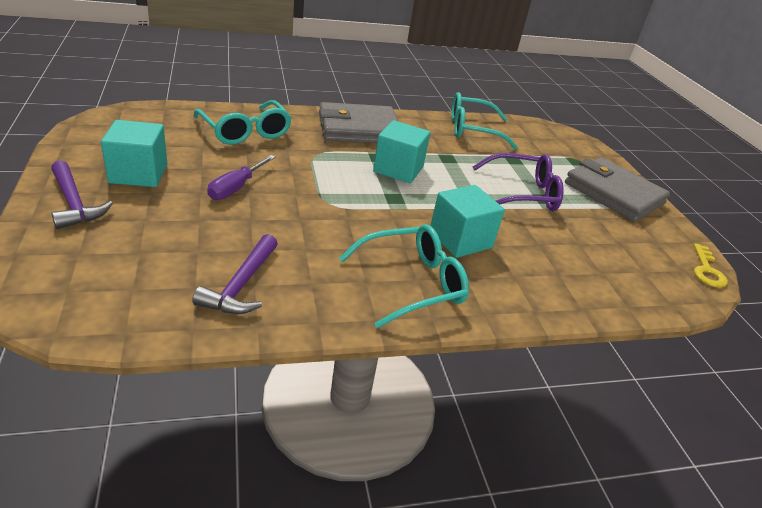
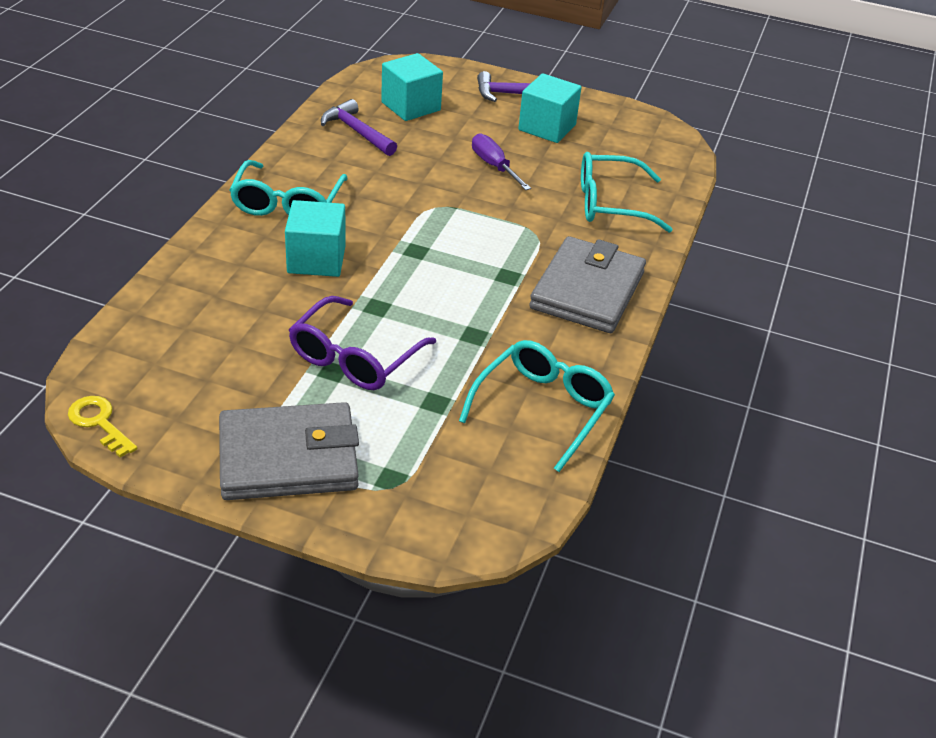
camera: 125 degrees right, 5 degrees up
(398, 169) = (471, 279): turquoise cube -> turquoise cube (411, 106)

